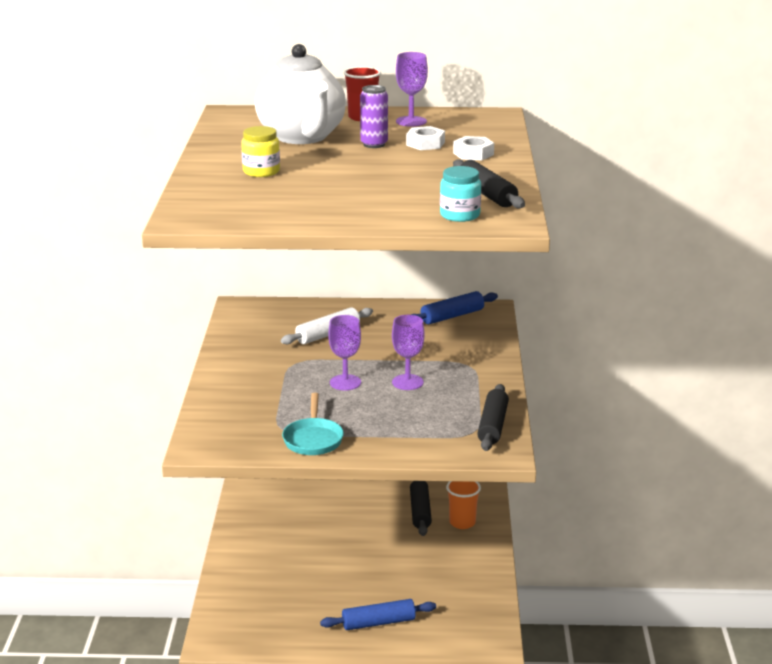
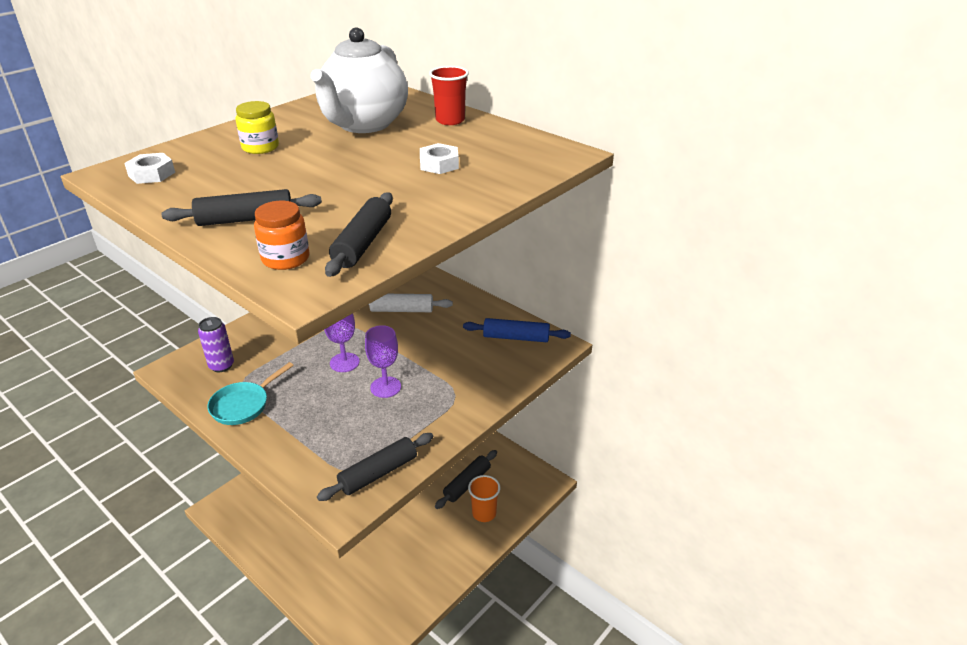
camera: 40 degrees right, 10 degrees up
(374, 144) = (398, 150): purple can -> purple can (221, 366)
(376, 208) = (245, 219): none -> black rolling pin
(378, 622) = (322, 566): blue rolling pin -> none
(411, 121) = (479, 137): purple goblet -> none
(460, 215) = (285, 259): turquoise jar -> orange jar
(473, 154) = (454, 190): white nut -> white nut (151, 174)

